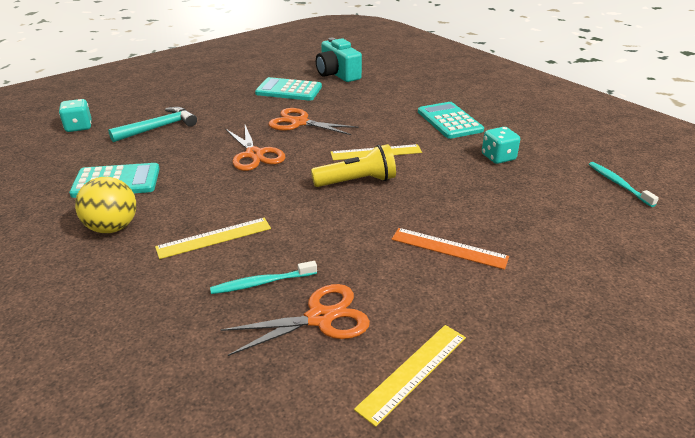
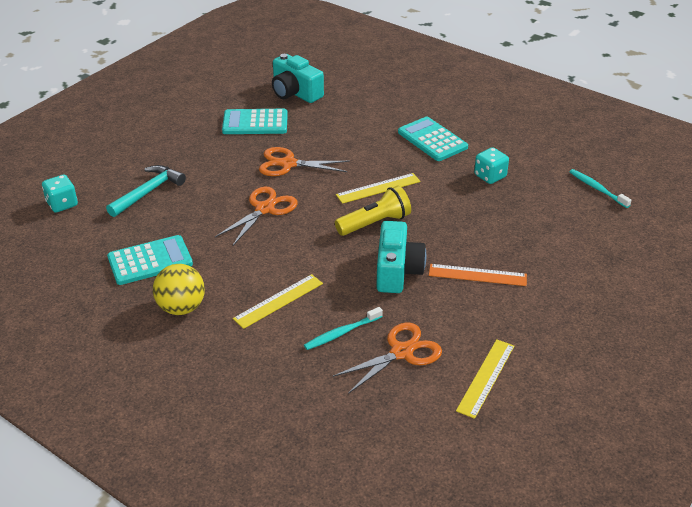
camera: 15 degrees left, 5 degrees up
(254, 154) = (264, 209): orange scissors -> orange scissors turned 105 degrees counterclockwise
(358, 229) = (397, 271): none -> turquoise camera

